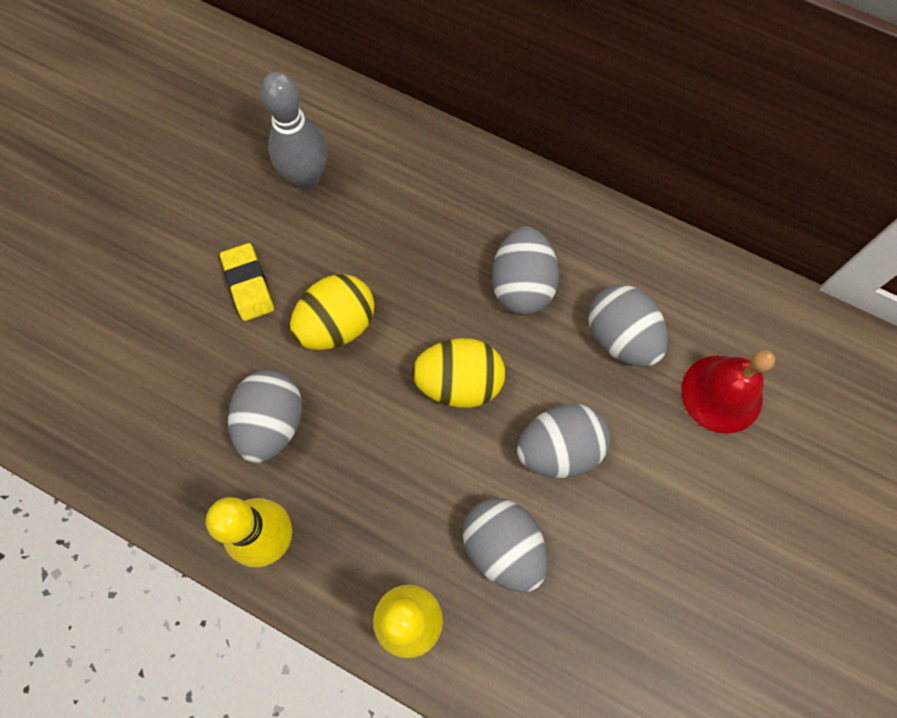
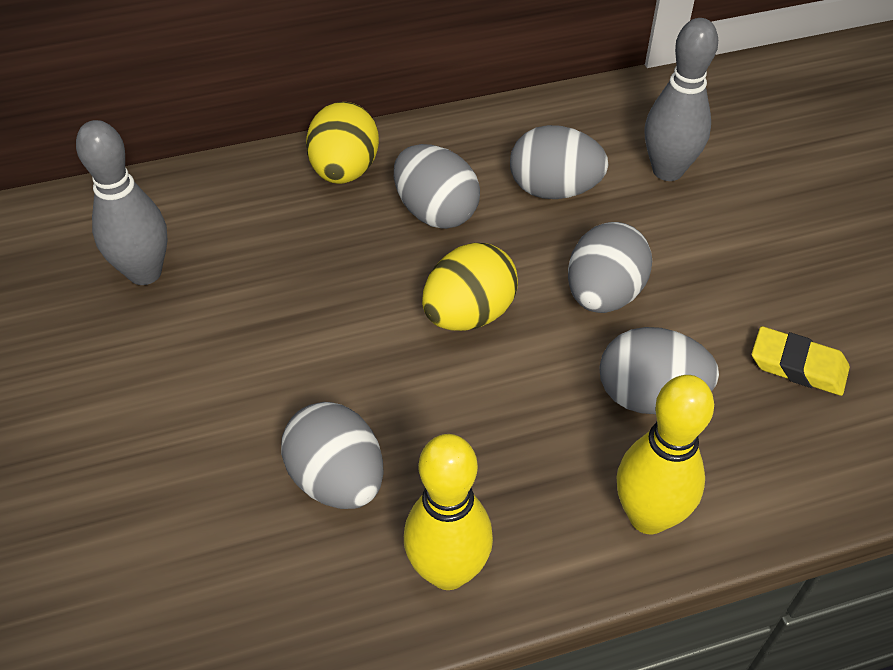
camera: 45 degrees left, 20 degrees down
(248, 284) = (181, 392): yellow eraser -> yellow eraser (798, 366)
(337, 325) = (308, 357): yellow egg -> yellow egg (345, 171)
(721, 394) = (667, 170): red bell -> grey bowling pin

